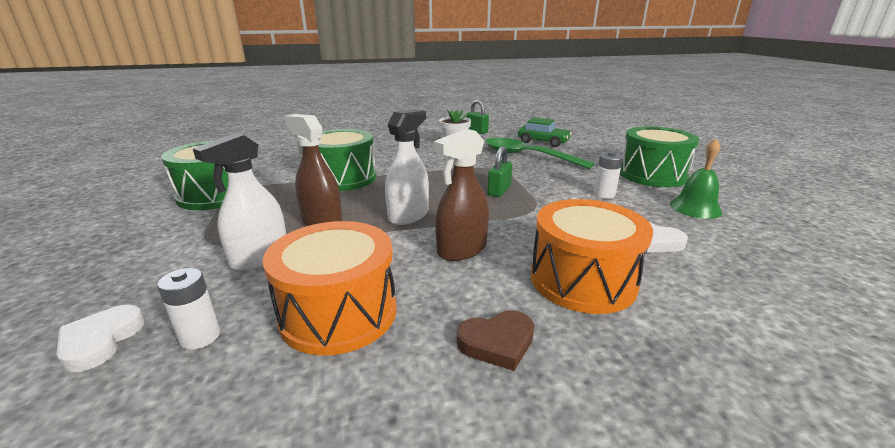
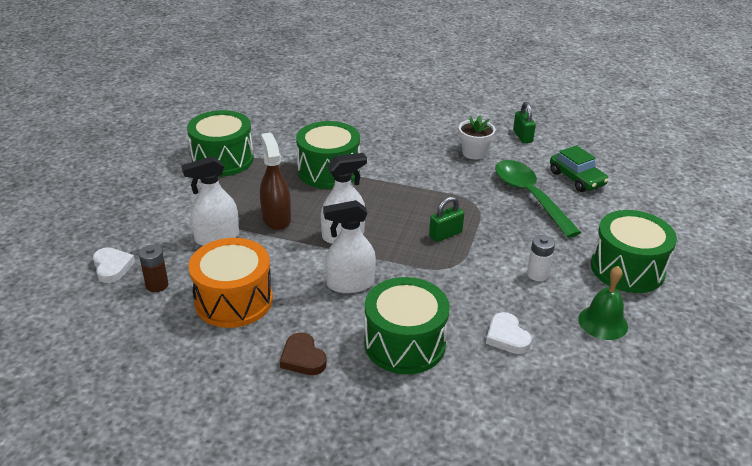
camera: 30 degrees right, 10 degrees up
(101, 341) = (112, 267): white heart -> white heart turned 120 degrees clockwise
(200, 337) = (157, 285): white battery -> brown battery
(462, 249) = (350, 284): brown spray bottle -> white spray bottle
(497, 343) = (303, 358): brown heart -> brown heart turned 45 degrees clockwise
(582, 280) = (404, 343): orange drum -> green drum

